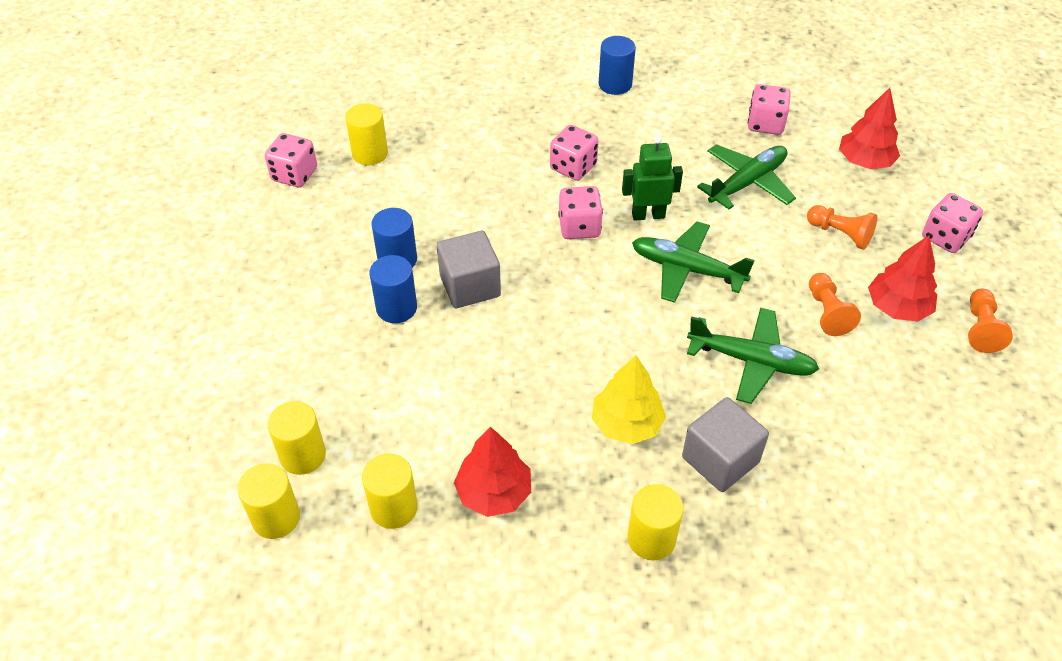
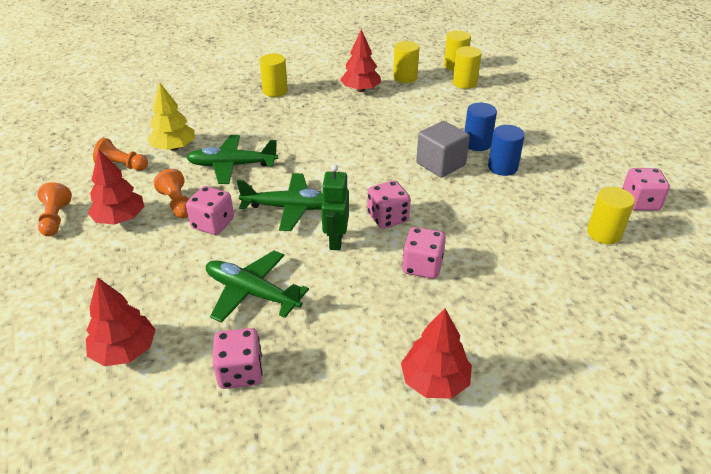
camera: 160 degrees right, 10 degrees down
(615, 84) = (435, 381): blue cylinder -> red tree
(626, 424) = (303, 124): yellow tree -> yellow tree (174, 148)
(648, 215) = (335, 240): green robot -> green robot turned 120 degrees clockwise
(720, 460) = (245, 121): grey cube -> none
(747, 183) = (252, 293): green plane -> green plane turned 90 degrees clockwise
(840, 234) = (161, 265): orange pawn -> orange pawn (122, 166)
(945, 237) = (59, 285): pink dice -> pink dice (213, 224)

